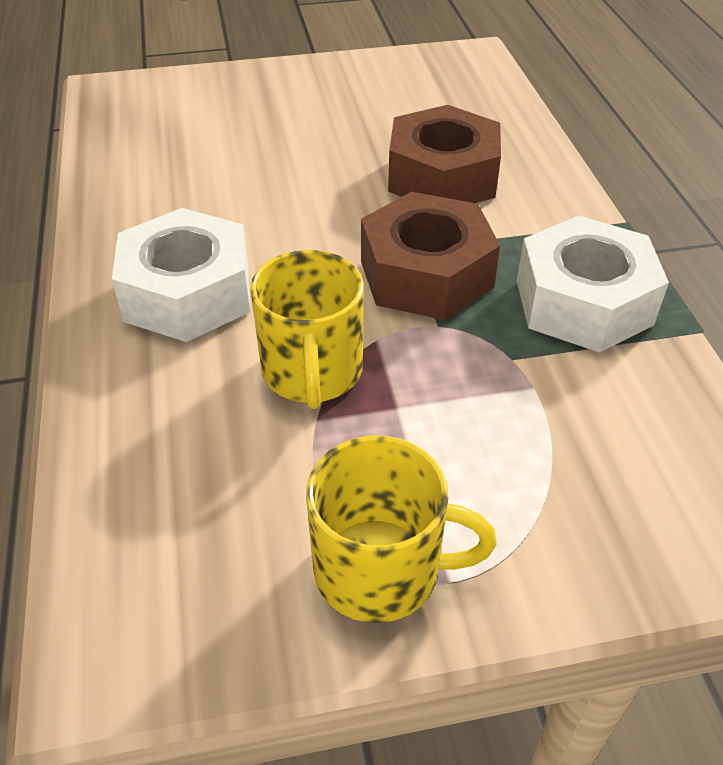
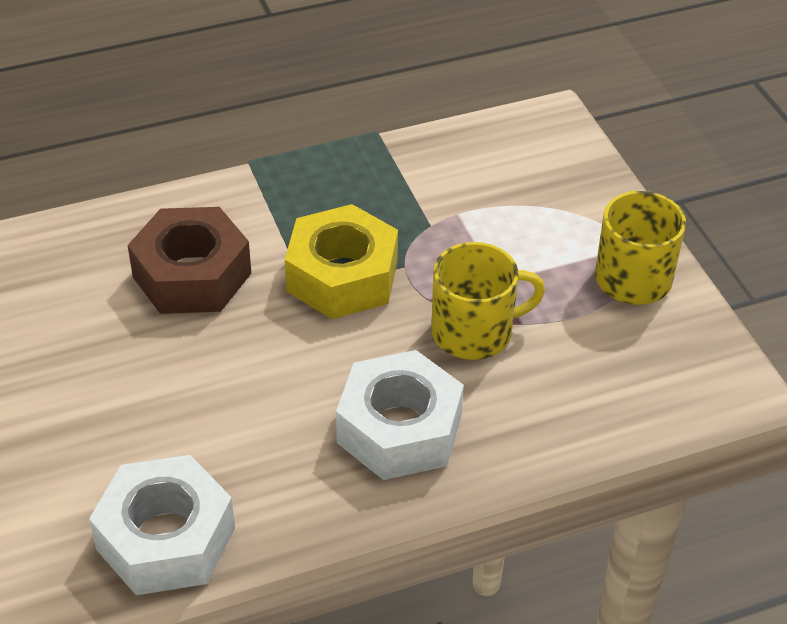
camera: 100 degrees left, 0 degrees up
(426, 274) = (342, 276): brown nut -> yellow nut
(583, 302) = (359, 187): white nut -> white nut (166, 538)

